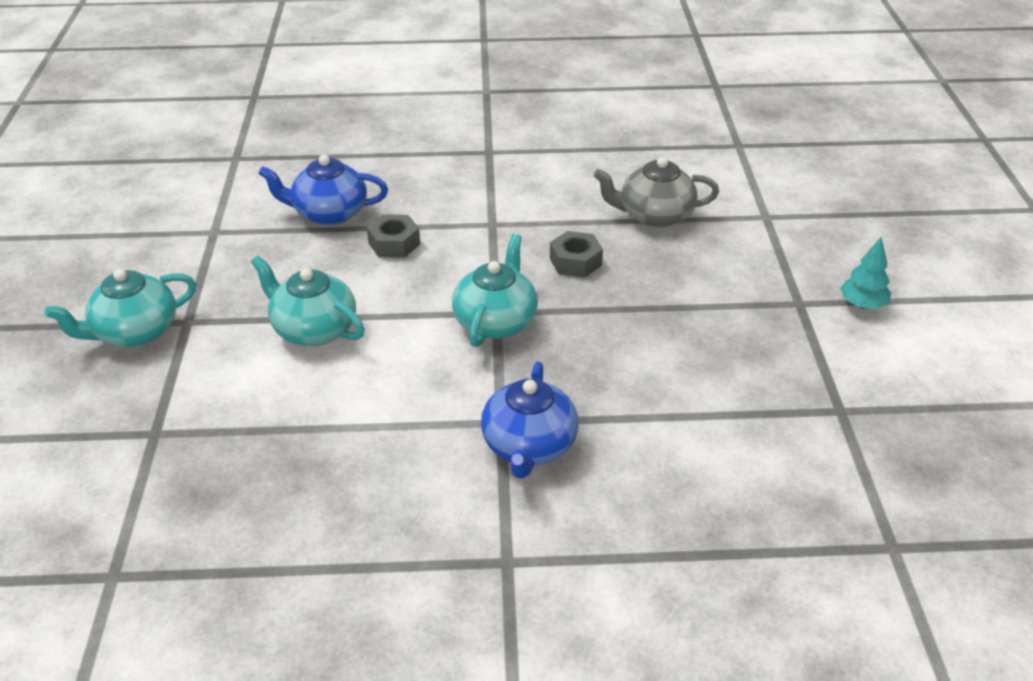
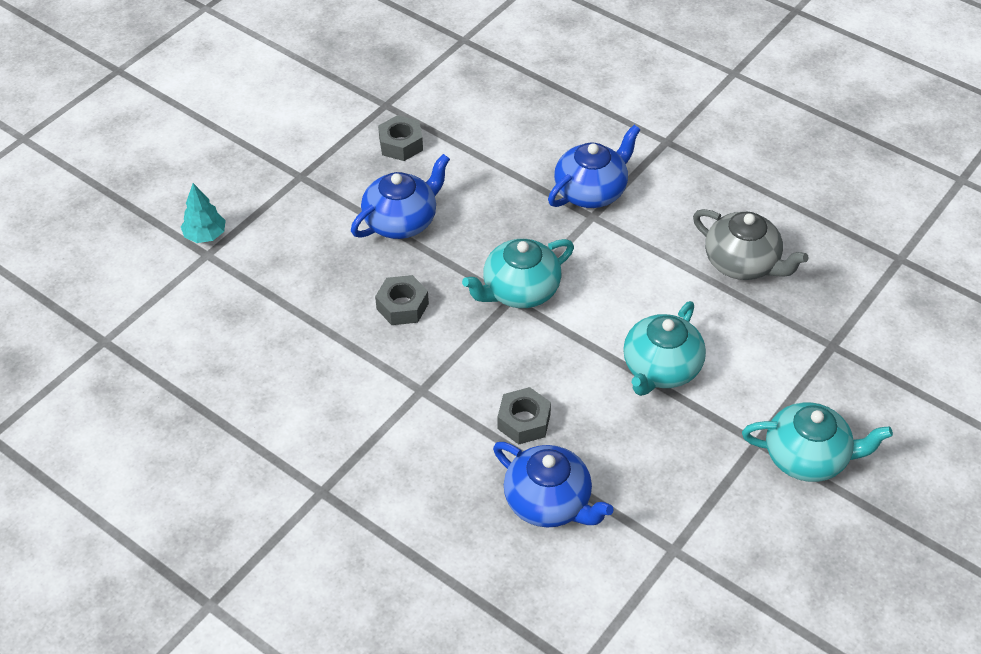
camera: 140 degrees left, 10 degrees up
(313, 329) = (660, 369): turquoise teapot -> turquoise teapot turned 45 degrees clockwise
(654, 215) = (285, 311): grey teapot -> grey teapot (742, 263)
(664, 317) = (402, 221): none -> blue teapot
(765, 380) = (401, 144): none -> grey nut
(862, 304) = (264, 150): turquoise tree -> turquoise tree (205, 235)

